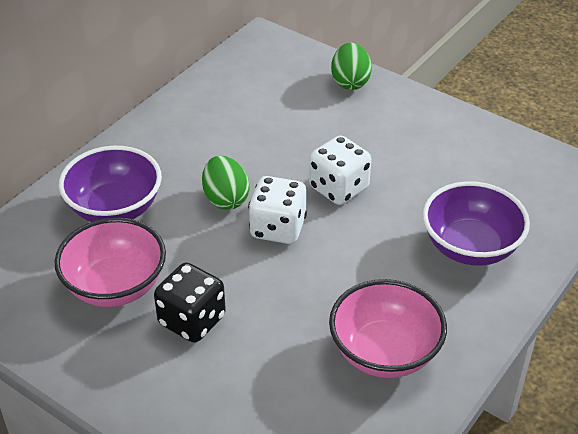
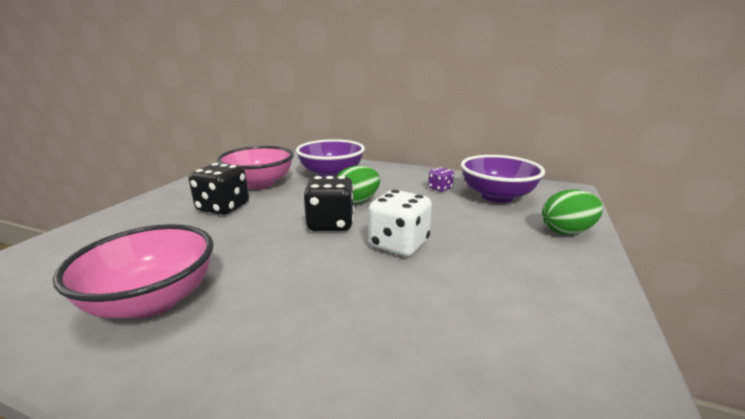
camera: 75 degrees right, 20 degrees down
(217, 124) = (440, 188): none -> purple dice
(278, 228) = (330, 224): white dice -> black dice
(470, 247) = (337, 356): purple bowl -> purple bowl (497, 196)

